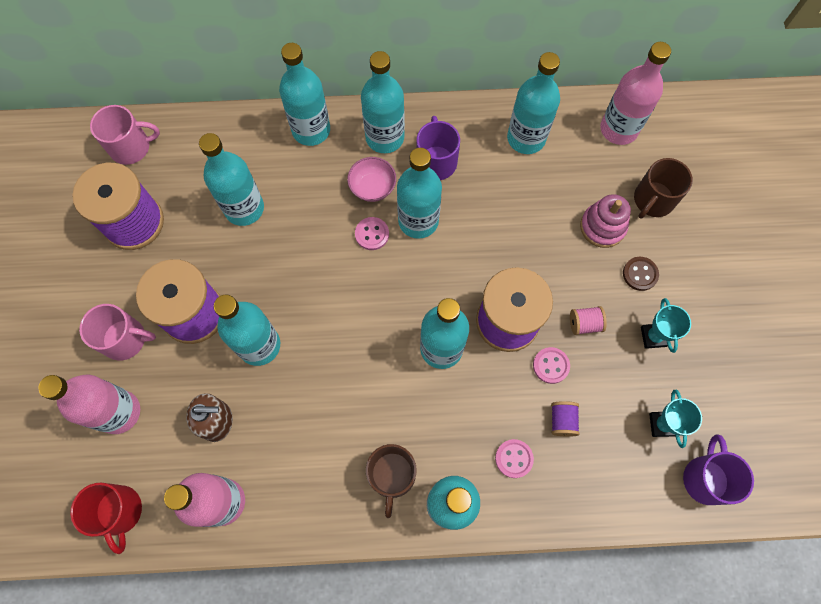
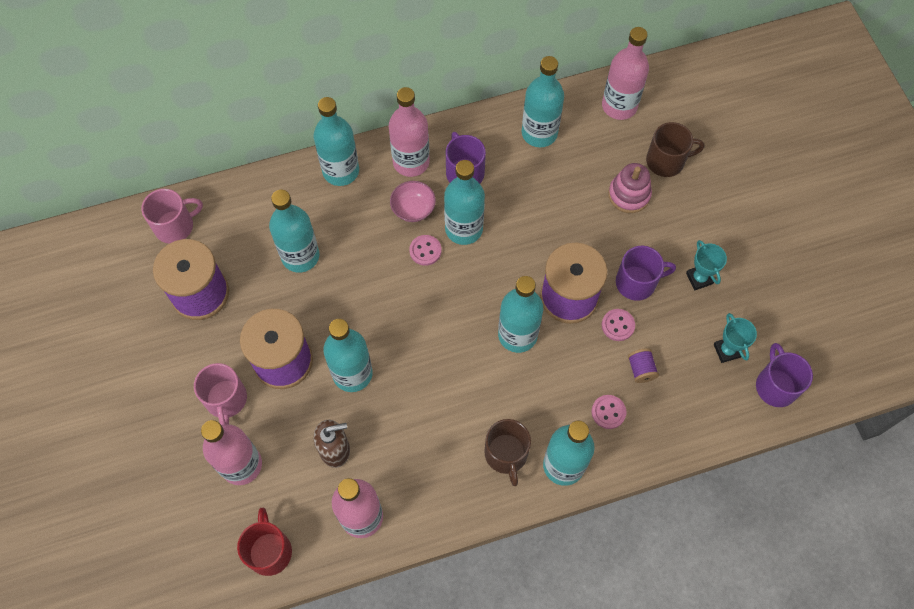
camera: 15 degrees left, 5 degrees down
(119, 512) = (269, 551): red mug -> red mug turned 150 degrees counterclockwise
(125, 339) = (226, 399): pink mug -> pink mug turned 90 degrees clockwise
(385, 137) = (411, 162): turquoise bottle -> pink bottle
(584, 324) = (637, 282): pink spool -> purple mug
(640, 274) = (673, 228): brown button -> none
(653, 200) = (666, 161): brown mug -> brown mug turned 120 degrees counterclockwise

